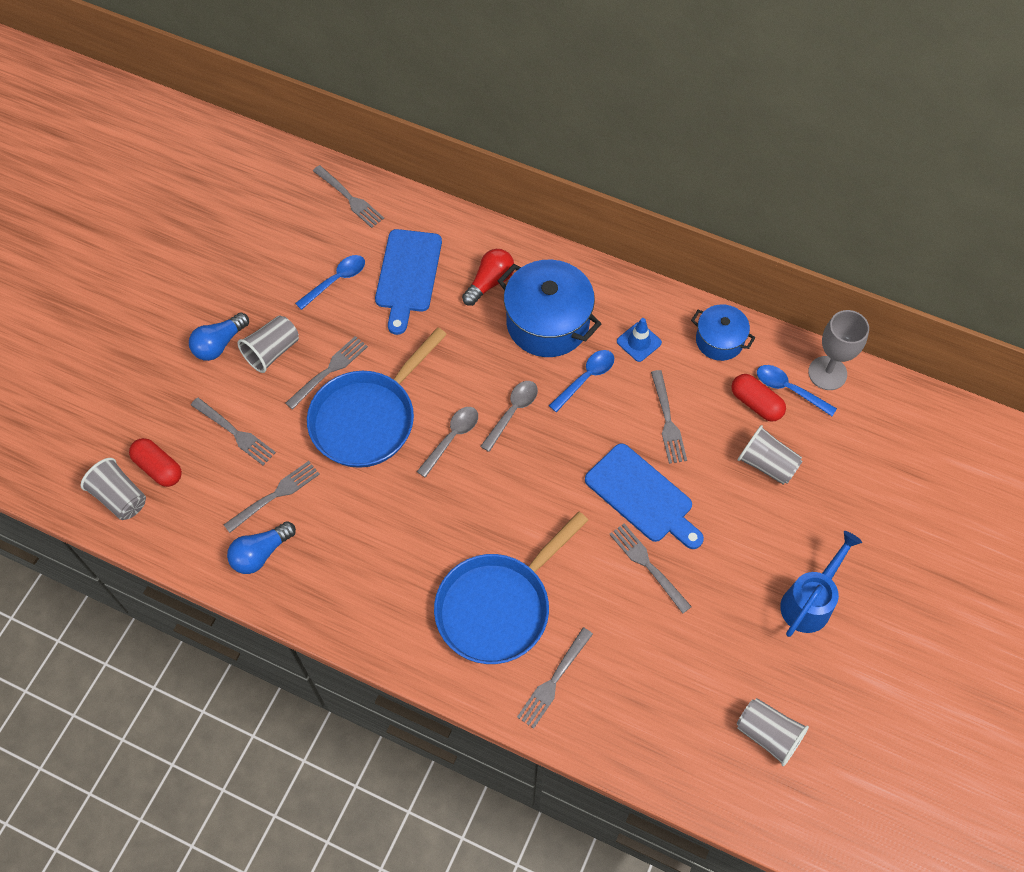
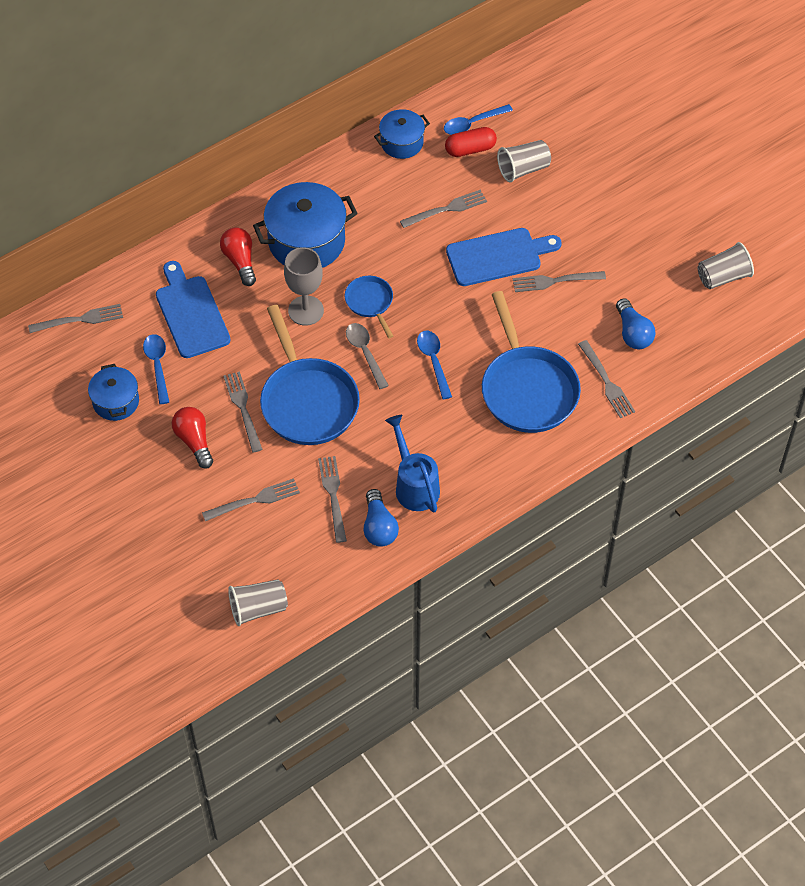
camera: 60 degrees left, 5 degrees down
(158, 468) = (249, 569): red capsule -> none
(219, 344) = (158, 477): blue light bulb -> blue light bulb (633, 333)
(272, 351) = (194, 441): grey cup -> red light bulb
(280, 270) = (116, 402): none -> blue pot
(408, 275) = (191, 313): blue cutting board -> blue cutting board turned 150 degrees counterclockwise
(512, 412) = (370, 303): grey spoon -> blue pan
(586, 378) = (374, 241): blue spoon -> blue spoon (433, 361)
(639, 342) = (366, 192): blue traffic cone -> none
(667, 420) = (446, 209): grey fork -> grey fork turned 45 degrees counterclockwise
(809, 602) = (644, 202): blue watering can -> blue watering can (414, 485)
(827, 373) = (475, 94): grey goblet -> grey goblet (306, 310)

